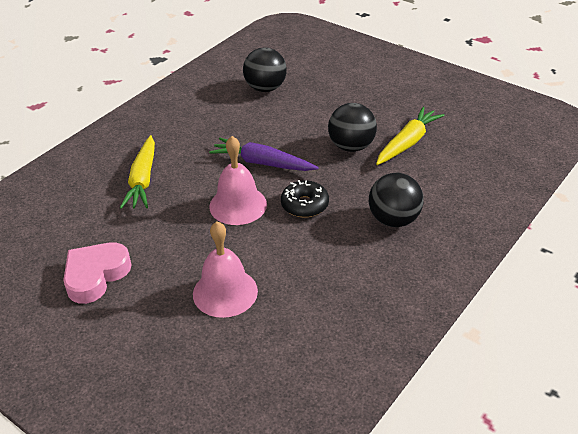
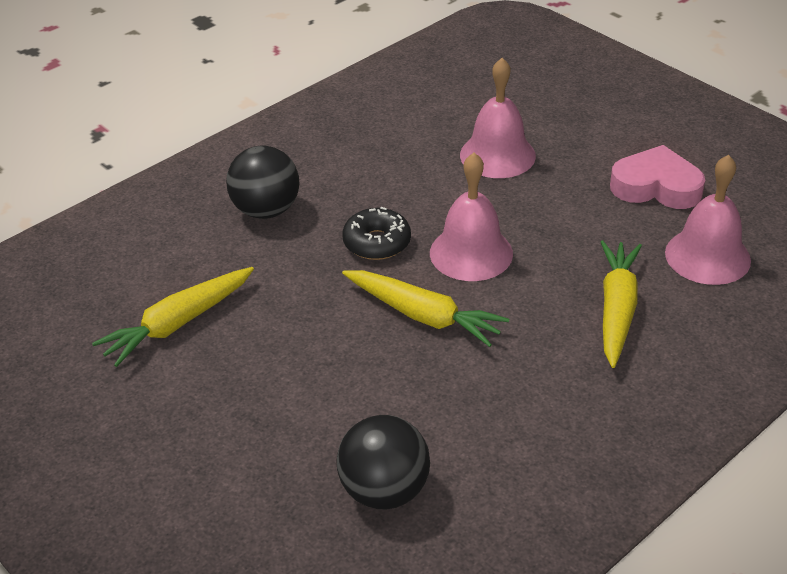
camera: 170 degrees left, 0 degrees up
(74, 221) = (707, 256): none -> pink bell
(96, 275) = (656, 187): pink heart -> pink heart turned 120 degrees counterclockwise
(262, 163) = (424, 316): purple carrot -> yellow carrot
(351, 146) = (271, 328): black ball -> none

